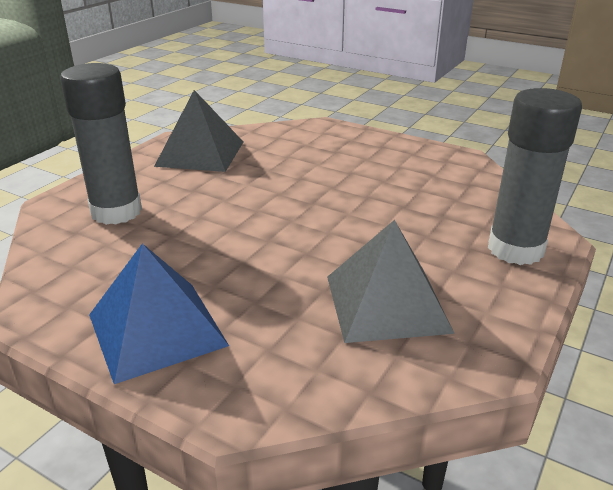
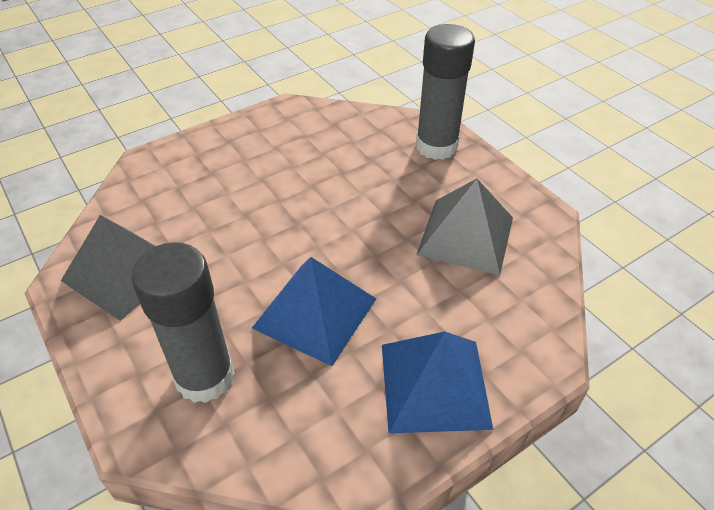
camera: 65 degrees left, 15 degrees up
(209, 240) = (315, 313): none -> blue pyramid

